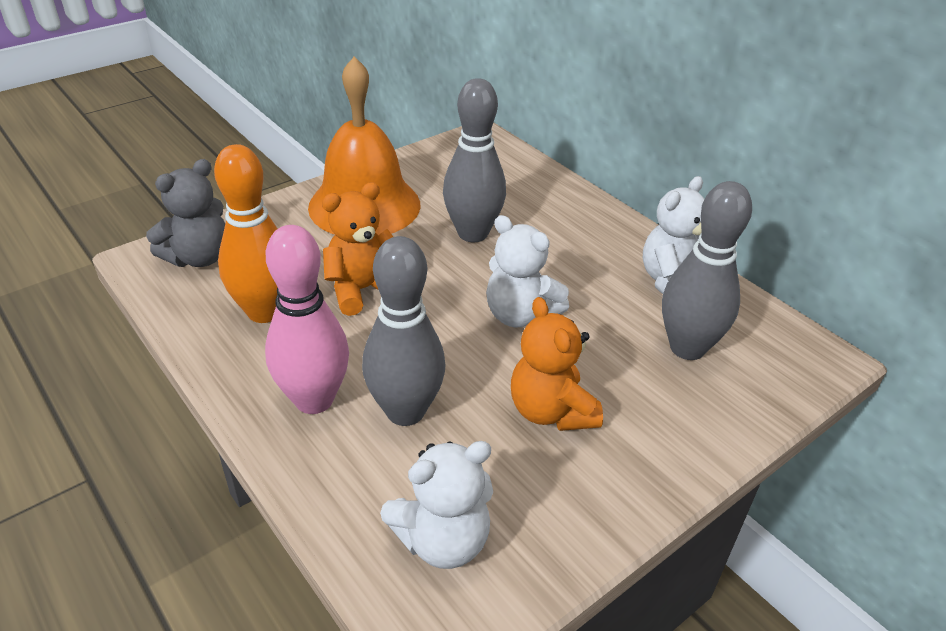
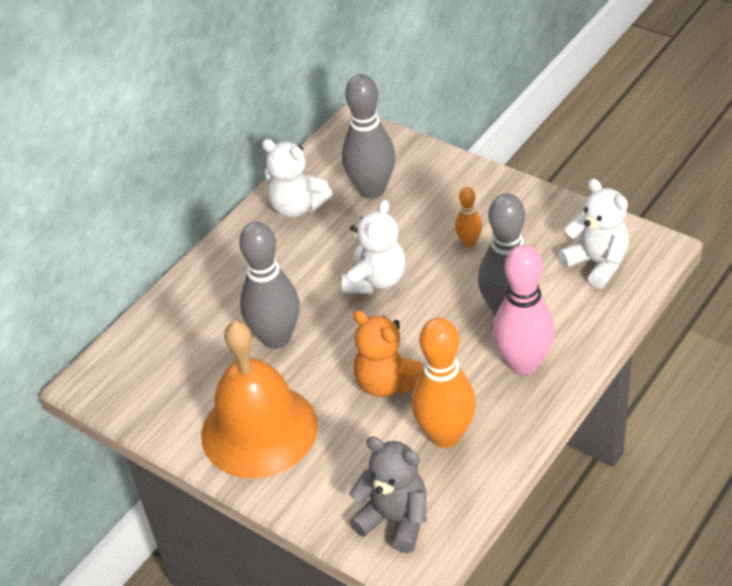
camera: 100 degrees left, 5 degrees up
(551, 411) = (469, 242): orange teddy bear -> orange bowling pin

